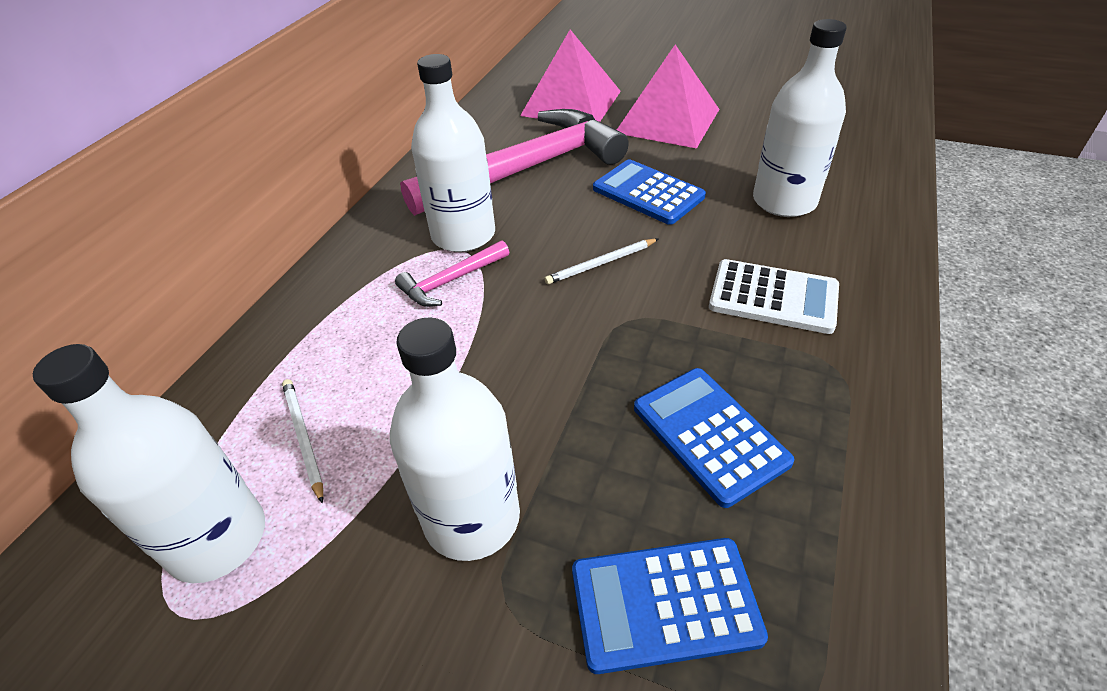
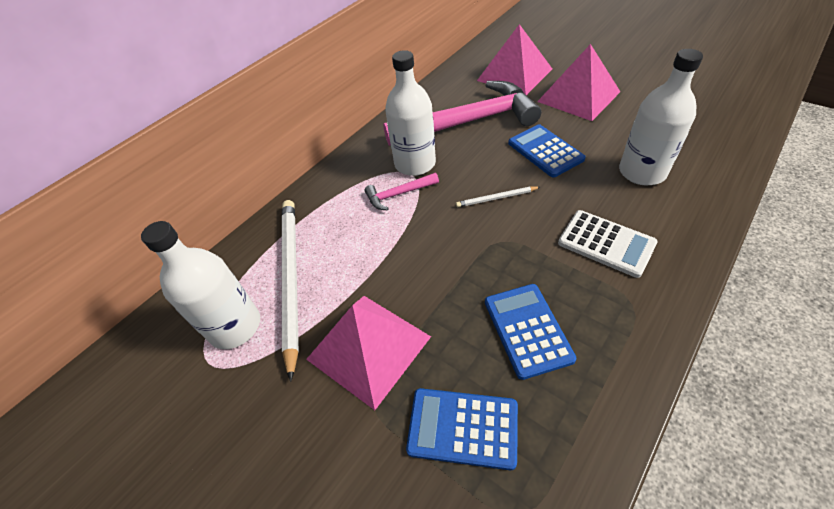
camera: 20 degrees right, 5 degrees up
(303, 438) = (291, 278): white pencil -> white pencil, size x2.24
(472, 518) = (368, 348): white bottle -> pink pyramid

